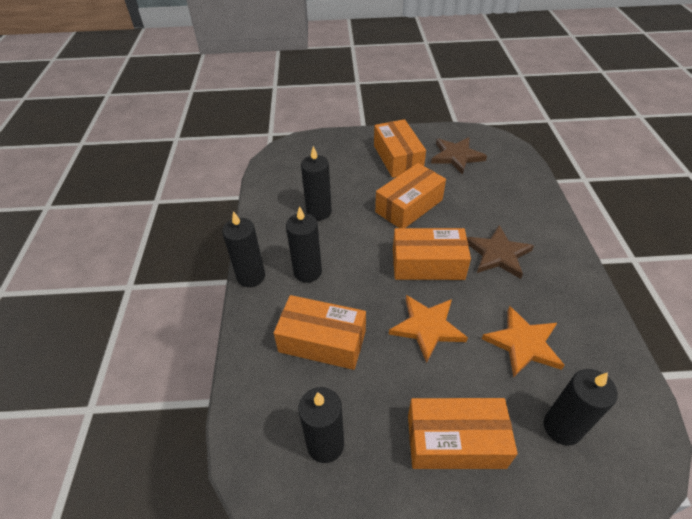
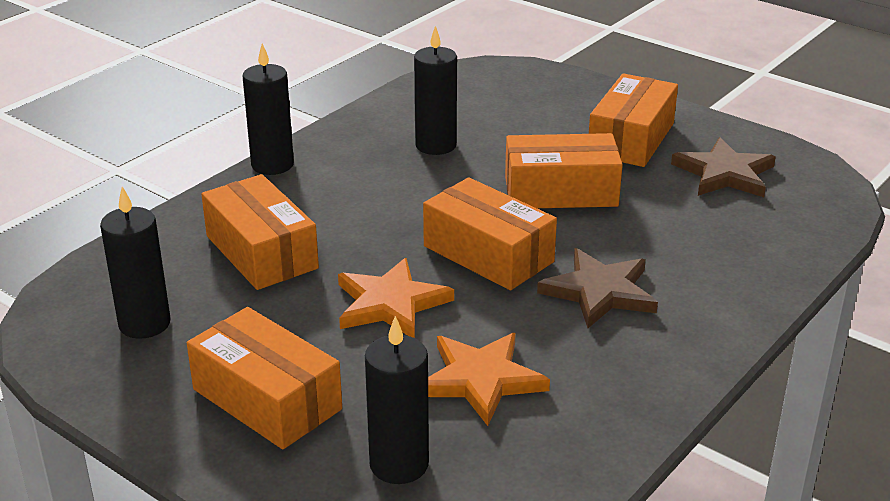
camera: 40 degrees right, 15 degrees down
(307, 272) = (337, 190): black candle -> none

